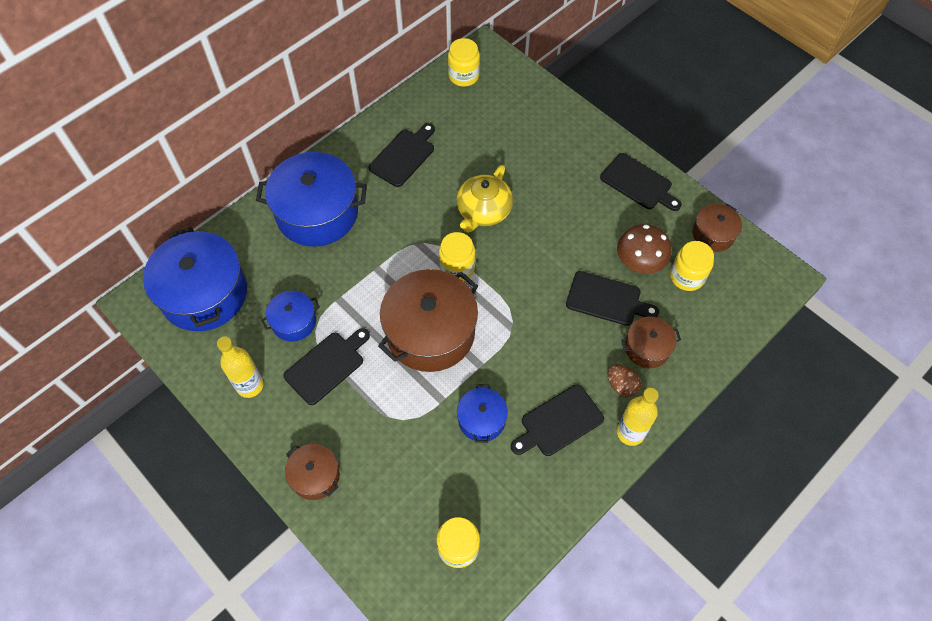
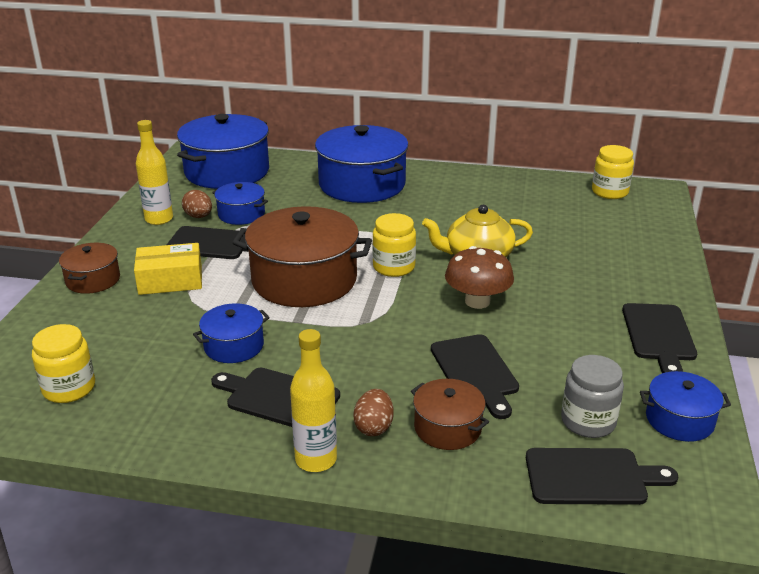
camera: 55 degrees right, 30 degrees down
(271, 354) = (198, 216): none -> brown egg
(360, 420) = (170, 280): none -> yellow box
(403, 156) = (476, 198): black cutting board -> black cutting board (591, 477)
(639, 262) = (557, 376): brown mushroom -> brown mushroom (477, 301)
(687, 276) = (588, 421): yellow jar -> grey jar
(713, 234) = (679, 420): brown pot -> blue pot

